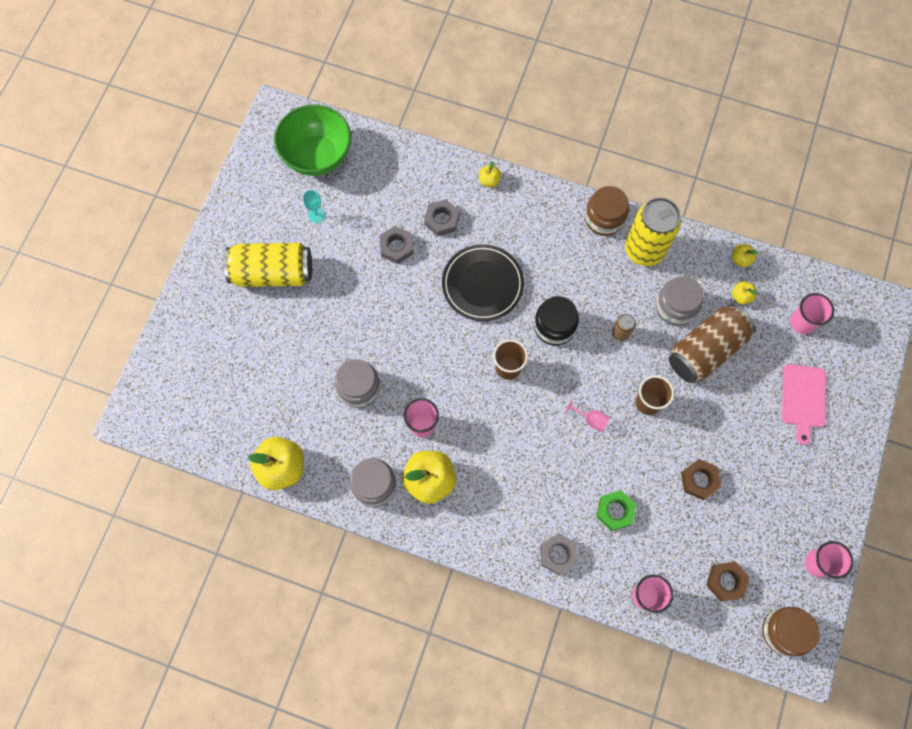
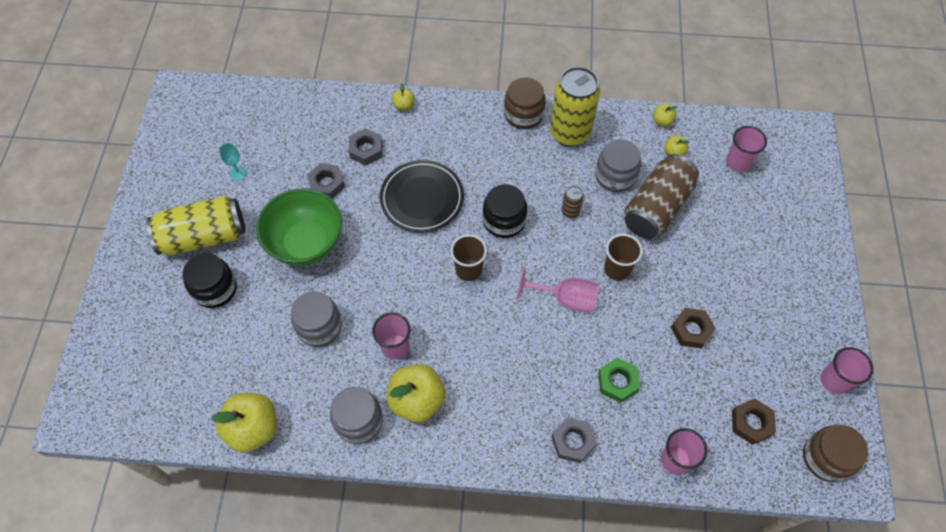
camera: 15 degrees left, 10 degrees down
(273, 327) = (215, 289): none -> black jar
(317, 156) = (227, 120): green bowl -> green bowl (306, 243)
(590, 419) = (565, 299): pink goblet -> pink goblet, size x1.72
(803, 399) = (763, 230): pink cutting board -> none

